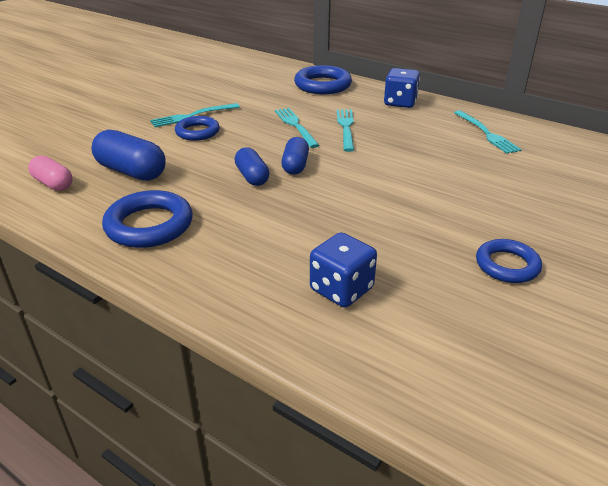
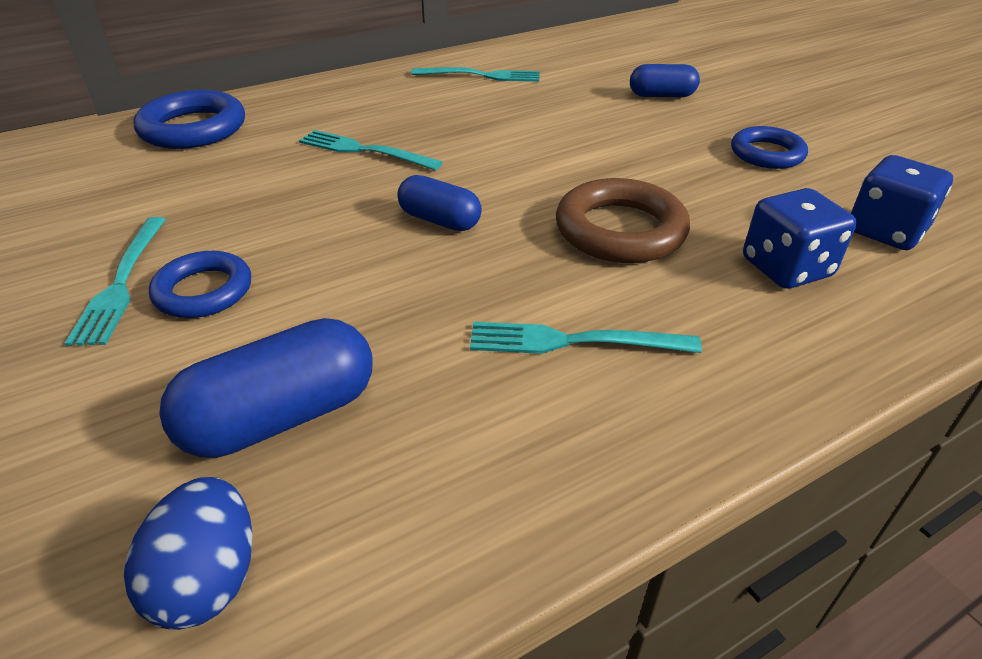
camera: 65 degrees left, 5 degrees up
(53, 184) = (208, 579): pink capsule -> blue egg
(149, 225) = (523, 426): blue ring -> none
(252, 177) = (440, 268): blue capsule -> blue capsule (661, 96)
(295, 126) = (307, 187): turquoise fork -> turquoise fork (573, 341)
(334, 220) = (620, 230): none -> brown ring
(400, 103) = (336, 95): blue dice -> blue dice (885, 231)

